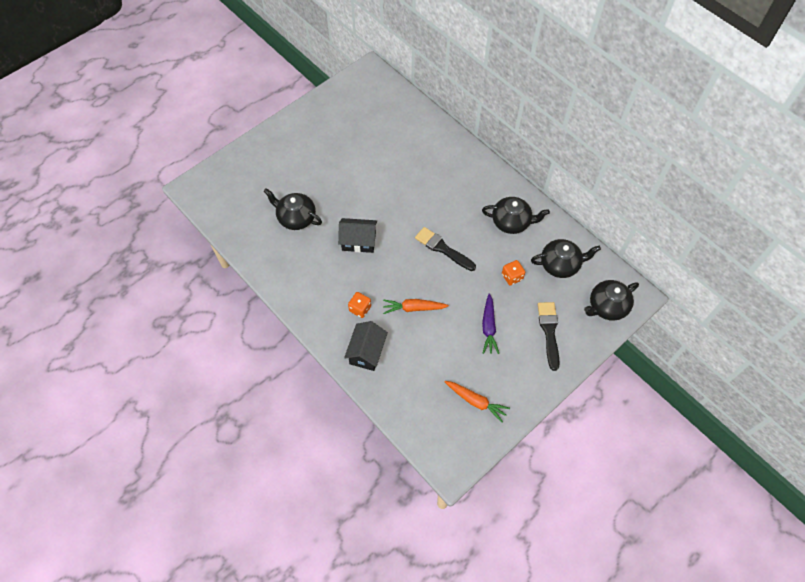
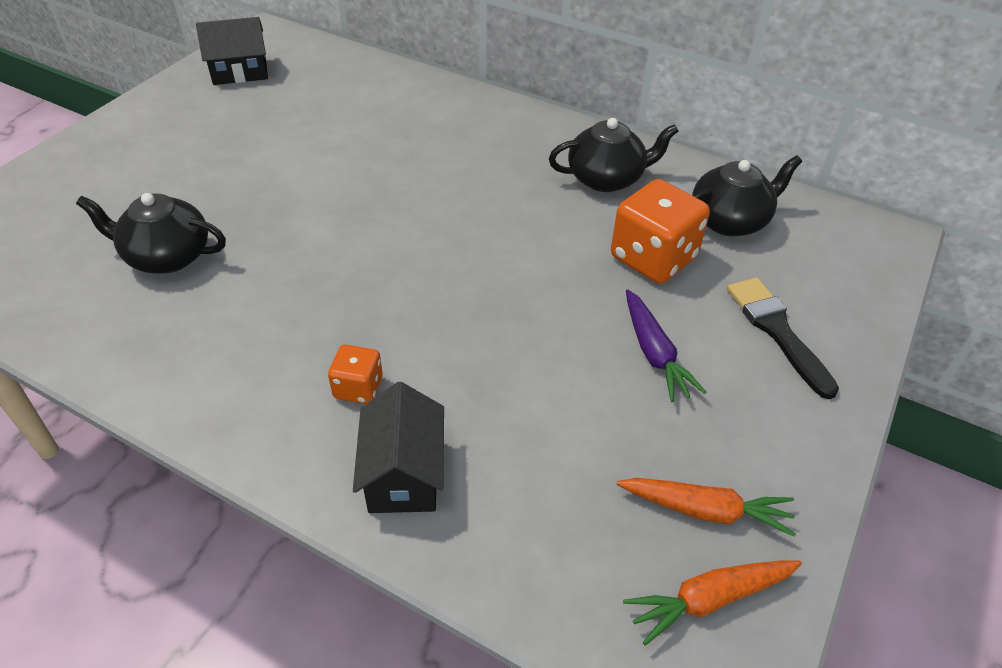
camera: 20 degrees left, 15 degrees down
(358, 241) = (317, 267): black house -> black house (240, 72)
(413, 308) = (480, 357): orange carrot -> orange carrot (709, 599)
(442, 248) = (496, 243): black brush -> none
(512, 277) = (653, 258): orange dice -> orange dice, size x1.90
(607, 307) = (853, 265): black teapot -> none

